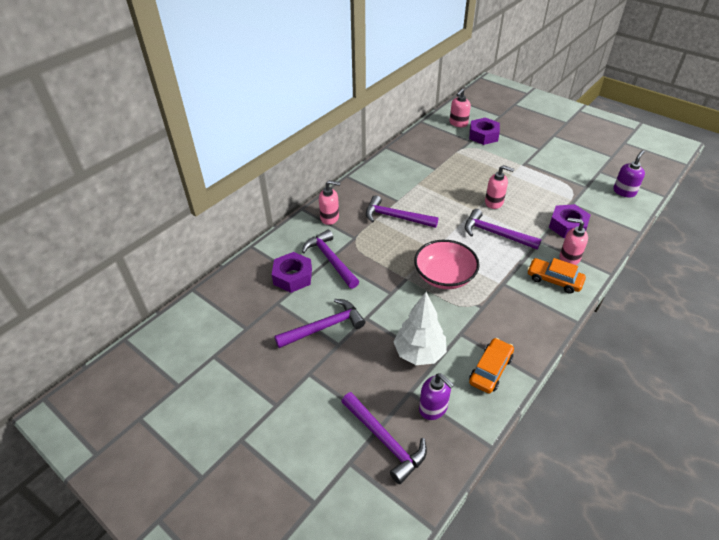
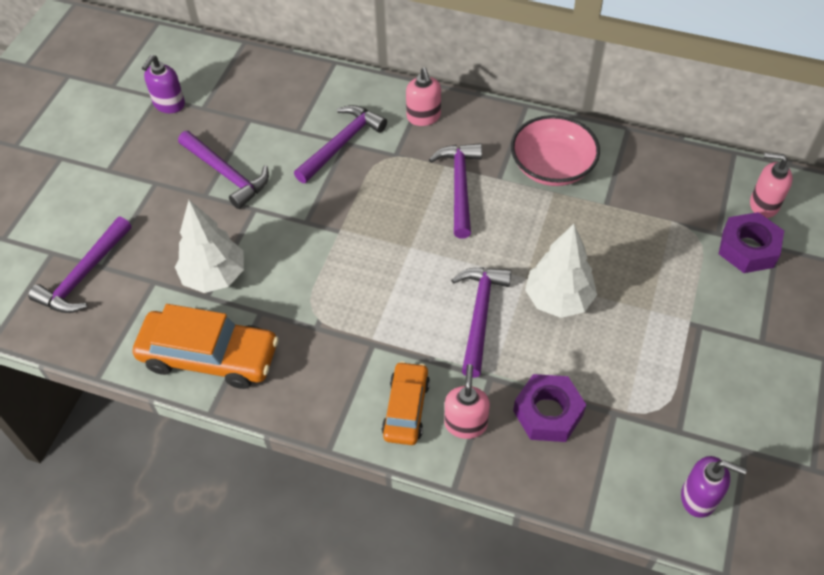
camera: 70 degrees right, 10 degrees up
(292, 276) = (297, 118): purple nut -> none
(433, 408) = (136, 309): purple soap dispenser -> purple soap dispenser (169, 104)
(444, 276) = (360, 271): pink bowl -> pink bowl (552, 167)
(490, 370) = (209, 356): orange car -> orange car, size x1.65
(494, 202) = (558, 299): pink soap dispenser -> white tree

